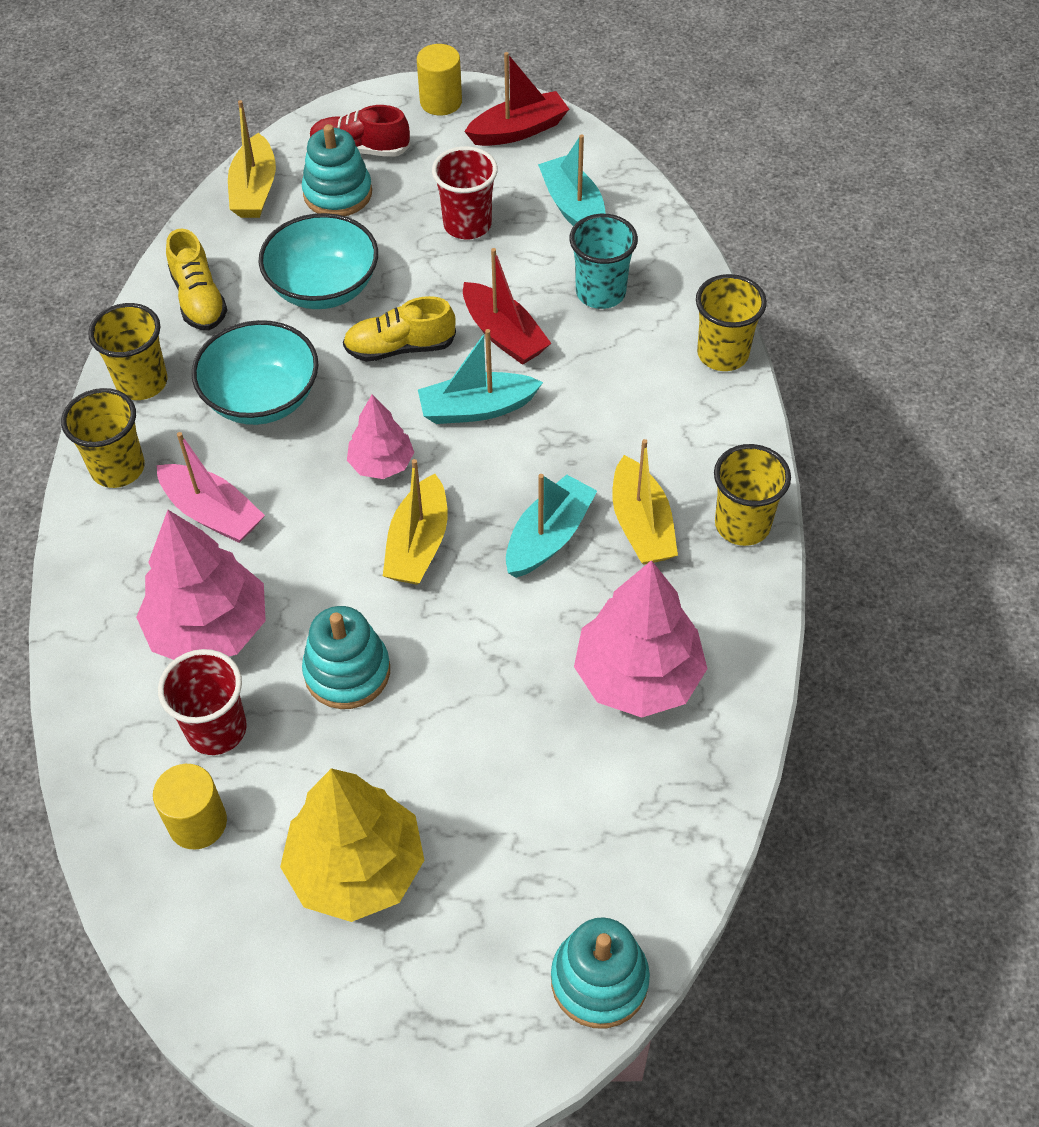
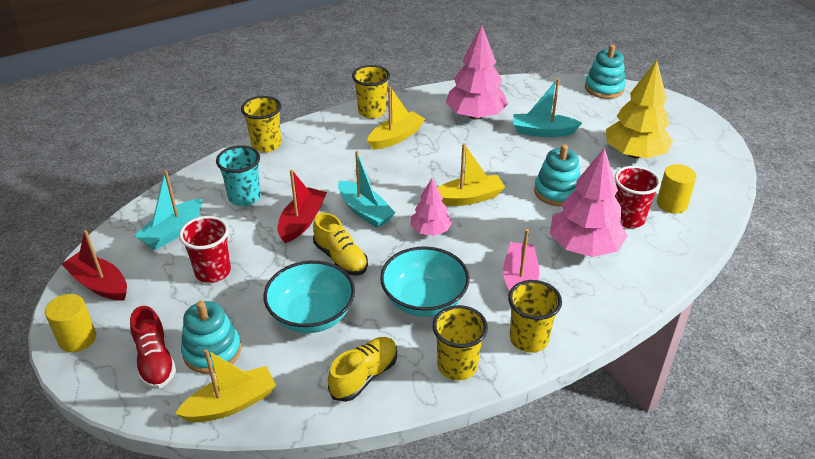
camera: 120 degrees left, 15 degrees down
(548, 537) = (427, 160): turquoise boat -> turquoise boat (543, 131)

